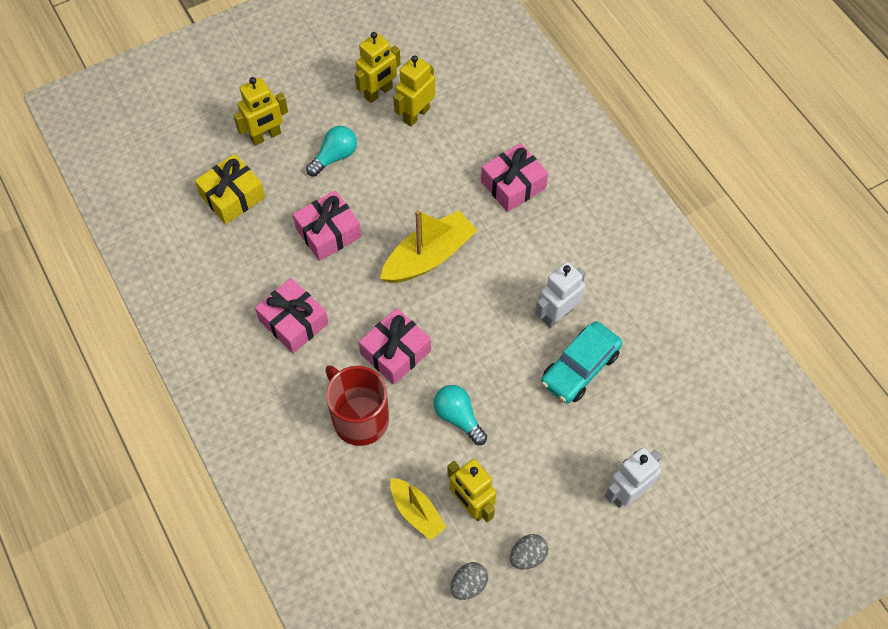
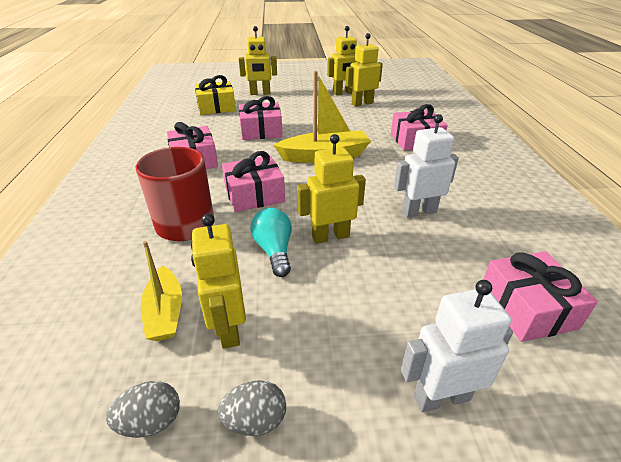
camera: 25 degrees right, 25 degrees down
(335, 157) = (295, 107): turquoise light bulb -> none
(495, 380) = (330, 236): none -> yellow robot
(580, 368) = (426, 253): turquoise car -> none
(665, 395) = (527, 308): none -> pink gift

